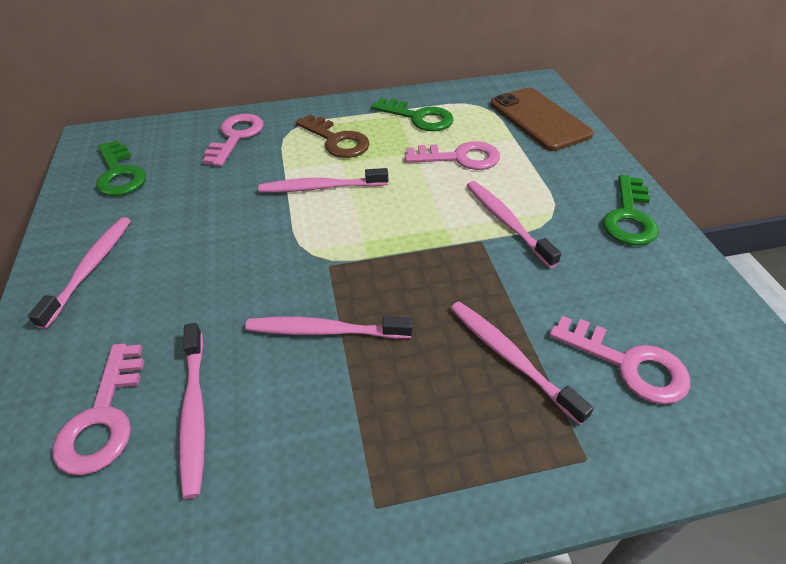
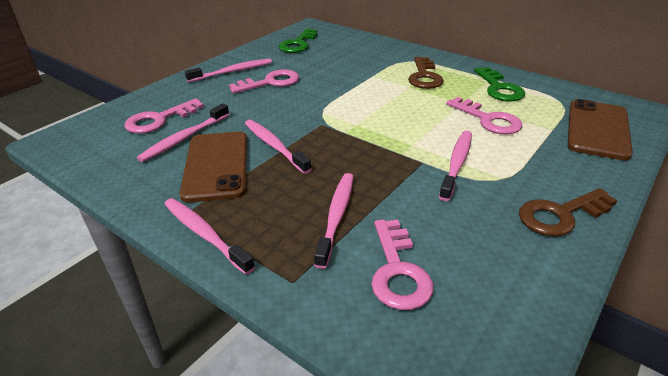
camera: 50 degrees right, 10 degrees down
(236, 137) = (373, 52): pink key -> pink key (271, 82)
(303, 411) = (216, 166): none -> brown phone
(321, 187) = (377, 92): pink toothbrush -> pink toothbrush (205, 234)
(629, 217) = (560, 215): green key -> brown key

